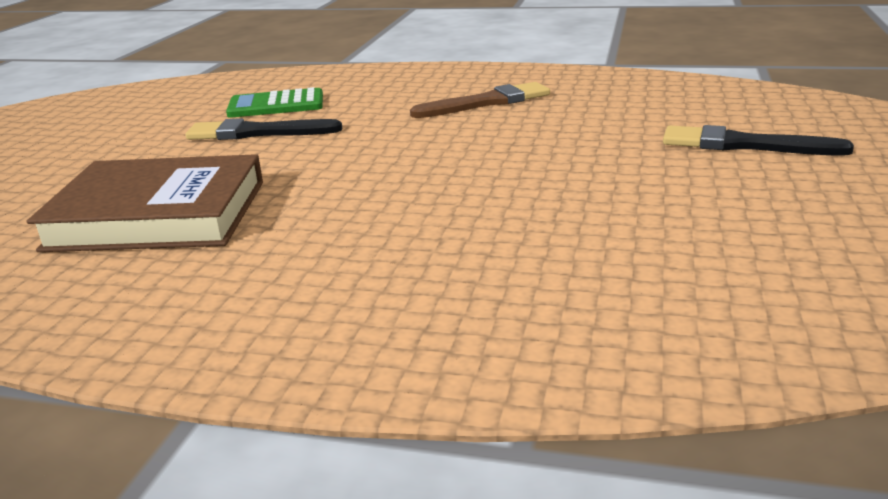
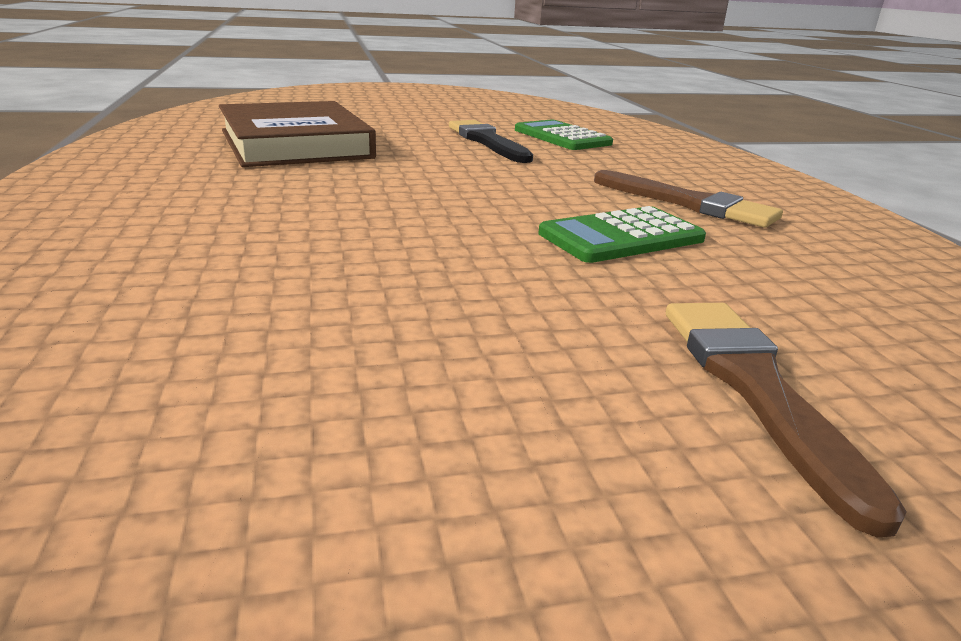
camera: 60 degrees right, 0 degrees up
(538, 132) = (621, 237): none -> green calculator
(744, 145) = (756, 388): black brush -> brown brush

